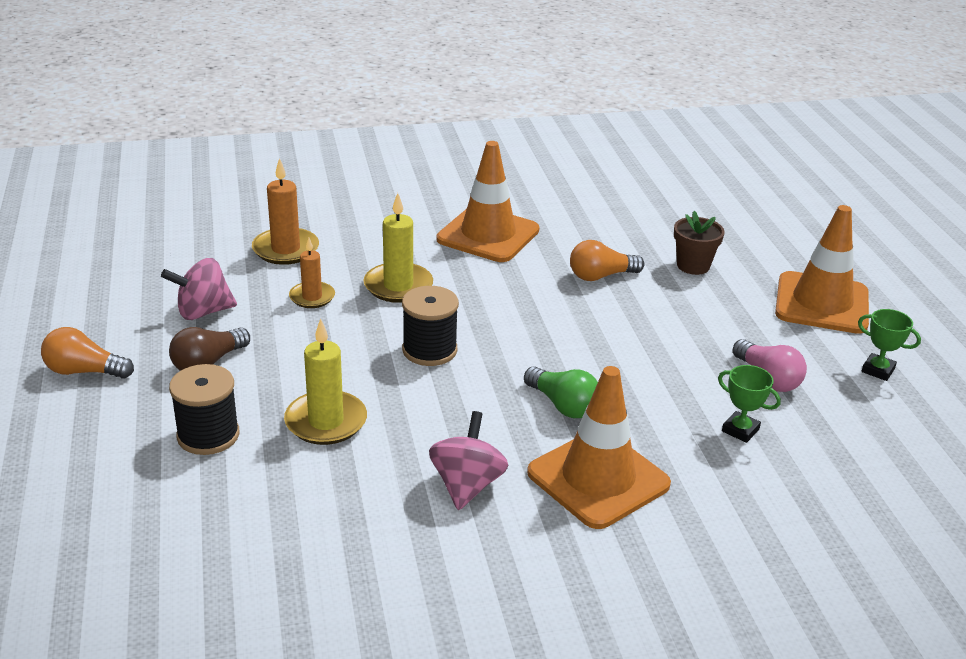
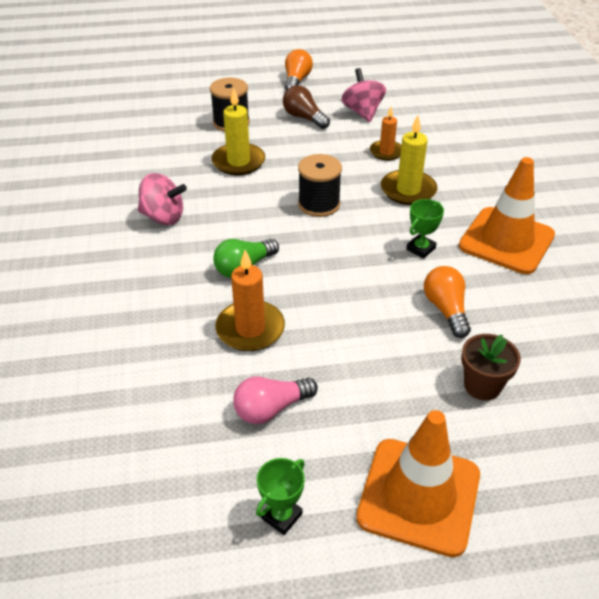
camera: 95 degrees right, 10 degrees up
(286, 249) = (452, 139): orange candle -> orange candle (250, 329)
(598, 479) = (155, 278): orange traffic cone -> none
(740, 430) = (196, 372): green trophy -> green trophy (420, 249)

